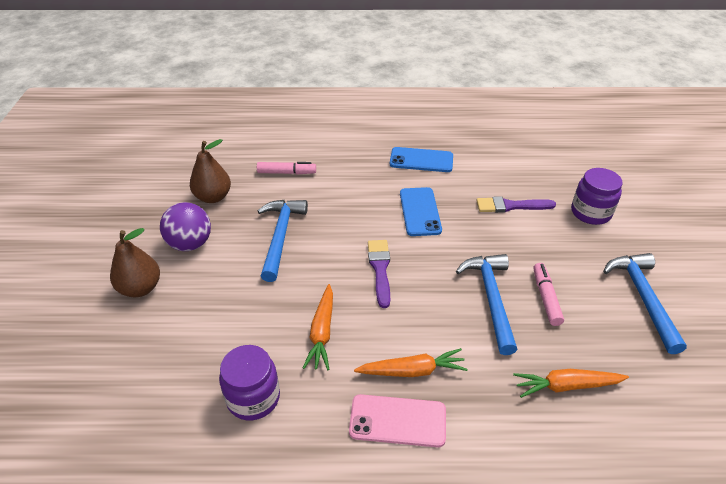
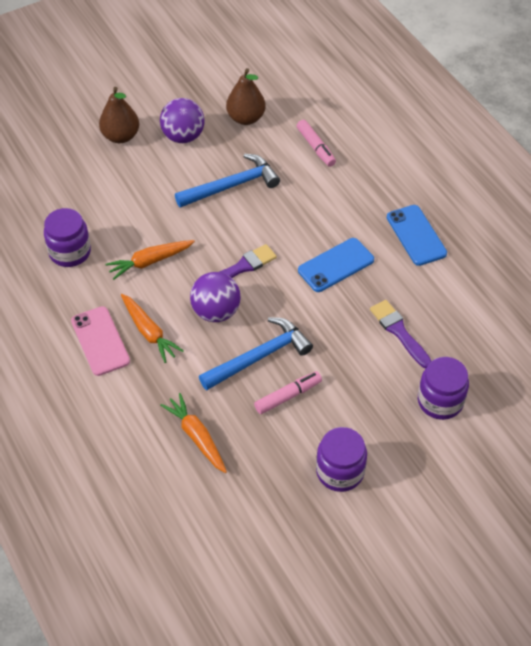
camera: 60 degrees right, 10 degrees up
(419, 307) = (216, 311): none -> purple ball
(643, 298) = (340, 471): blue hammer -> purple jar

